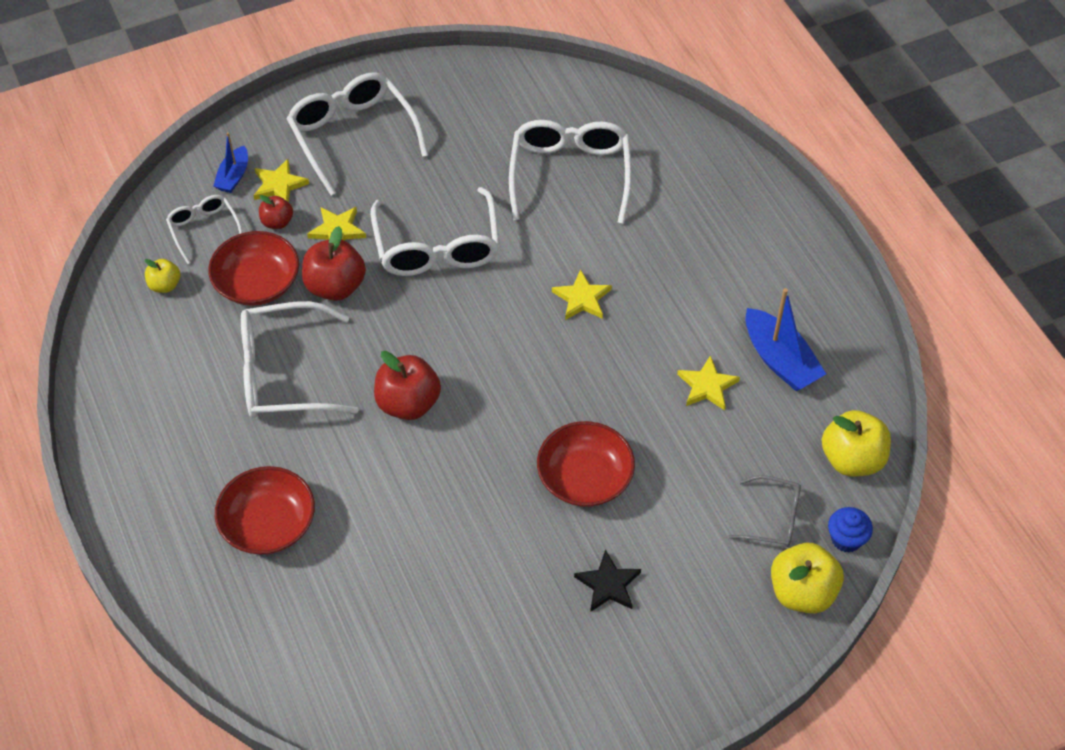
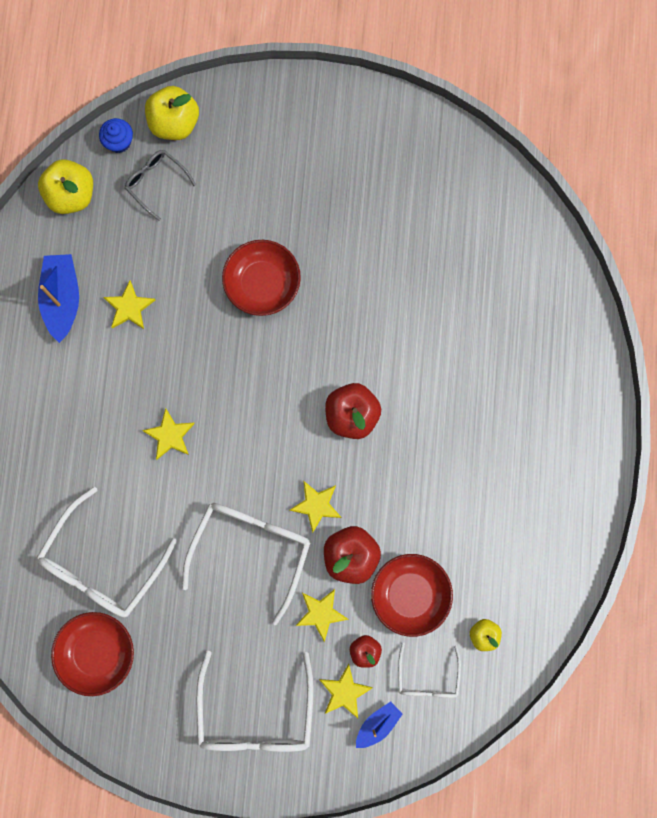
camera: 150 degrees left, 25 degrees up
(268, 524) = (500, 370): red bowl -> red bowl (97, 652)
(283, 374) = (430, 494): white glasses -> none
(396, 310) = (316, 505): none -> yellow star
(608, 584) = (296, 197): black star -> none

